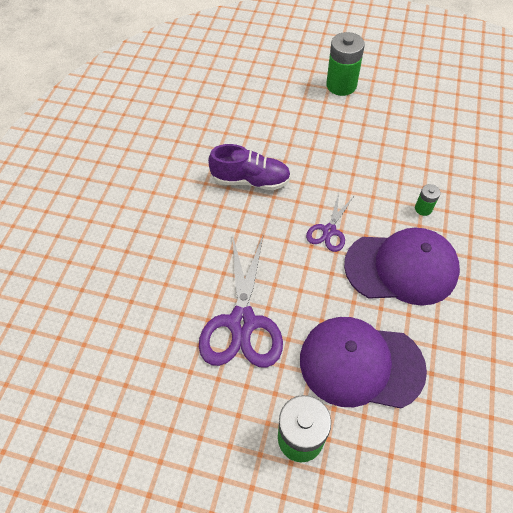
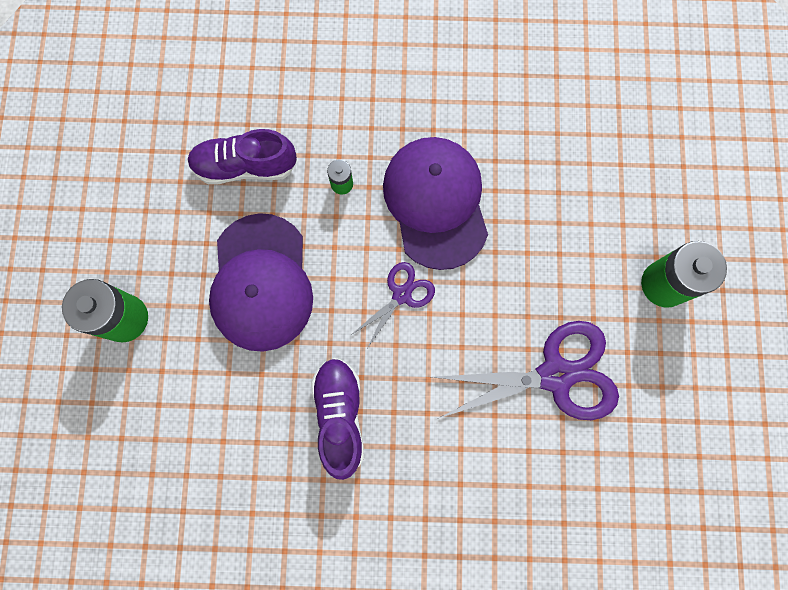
camera: 105 degrees left, 20 degrees up
(329, 231) = (402, 295): purple scissors -> purple scissors turned 60 degrees counterclockwise
(360, 364) = (568, 235): purple cap -> purple cap (261, 283)
(441, 155) = (245, 166): none -> purple shoe

